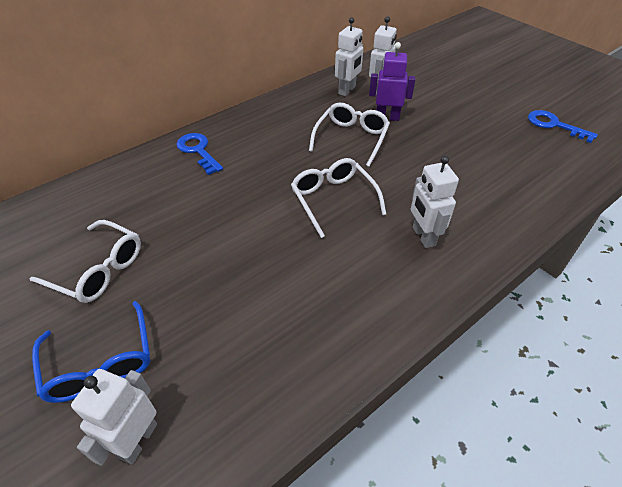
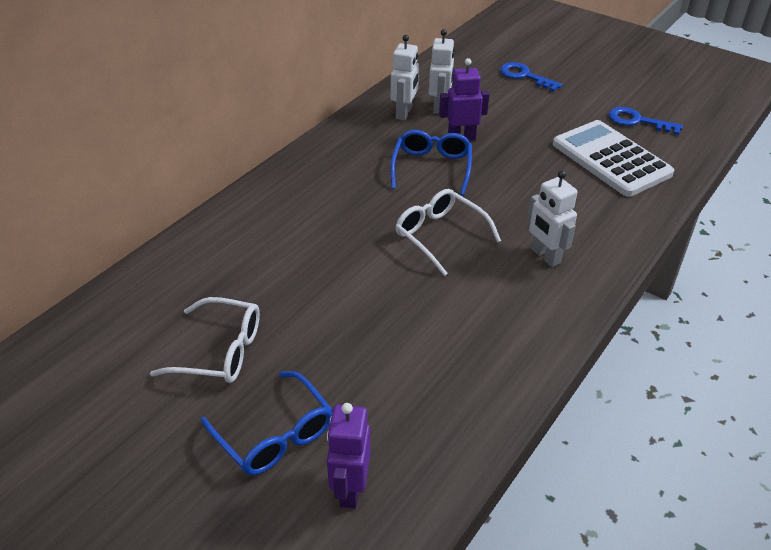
camera: 15 degrees left, 5 degrees down
(138, 440) = (350, 489): white robot -> purple robot
(198, 151) = (265, 208): blue key -> blue key (525, 76)
(351, 138) = (432, 167): white glasses -> blue glasses
(518, 155) = (611, 159): none -> white calculator

